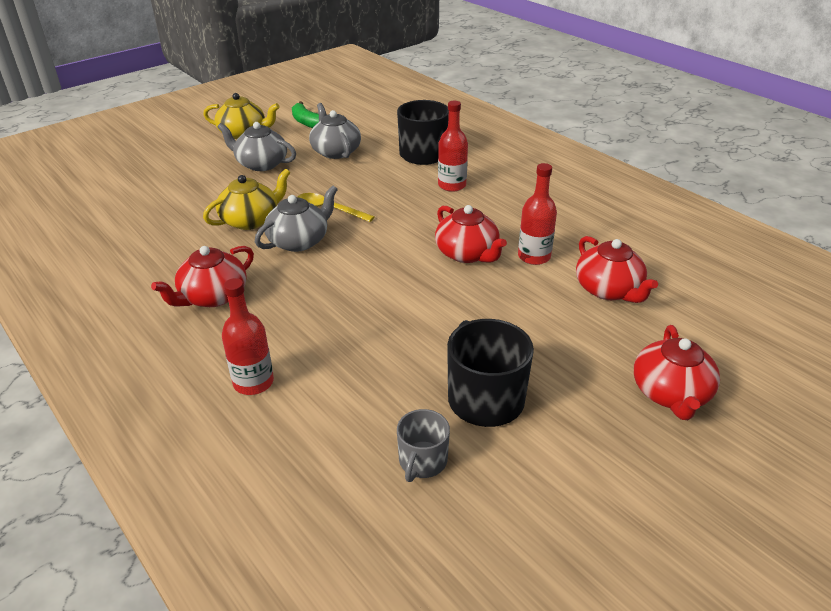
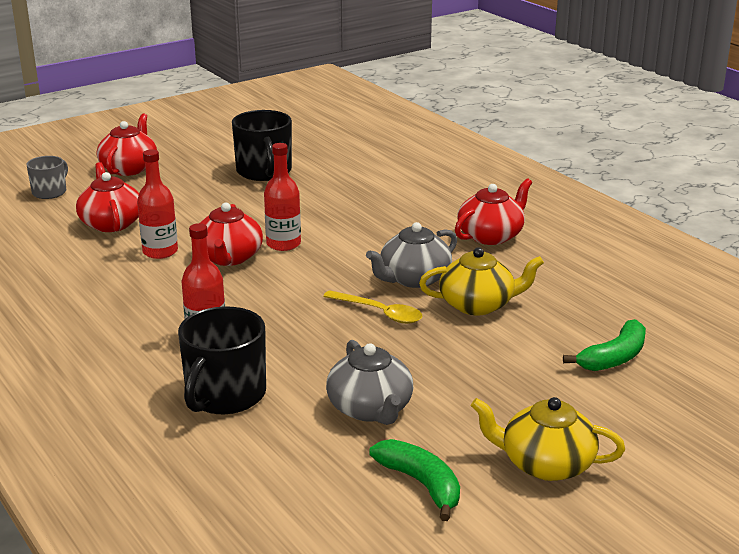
camera: 175 degrees left, 10 degrees down
(169, 187) = (614, 357): none -> green banana
(251, 220) = (478, 305): yellow teapot -> yellow teapot turned 150 degrees counterclockwise
(253, 382) = (435, 185): red bottle -> red bottle (283, 244)
(261, 164) = (490, 390): grey teapot -> none
(422, 461) = (317, 151): grey mug -> grey mug (50, 192)
(467, 253) = (229, 257): red teapot -> red teapot turned 150 degrees counterclockwise

